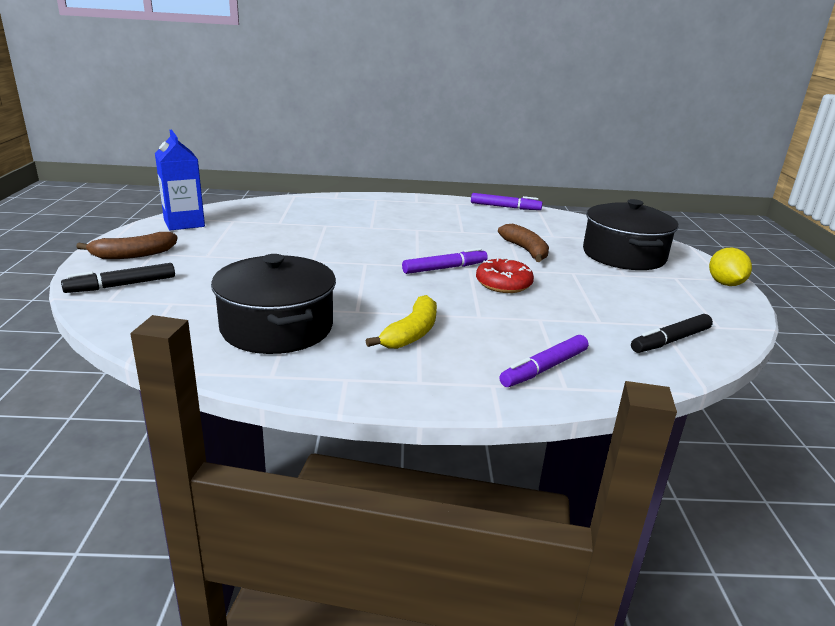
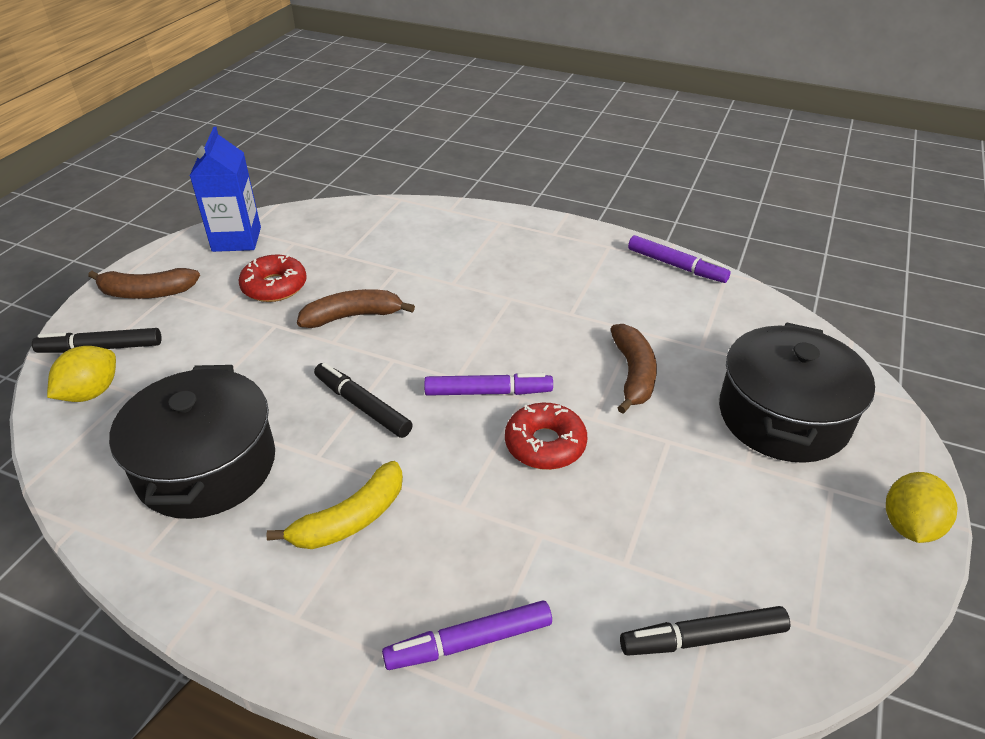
camera: 25 degrees right, 15 degrees up
(137, 307) = (91, 393): none -> yellow lemon
(240, 241) = (274, 286): none -> red donut
(315, 248) = (352, 316): none -> brown banana
(366, 285) = (362, 406): none -> black marker

